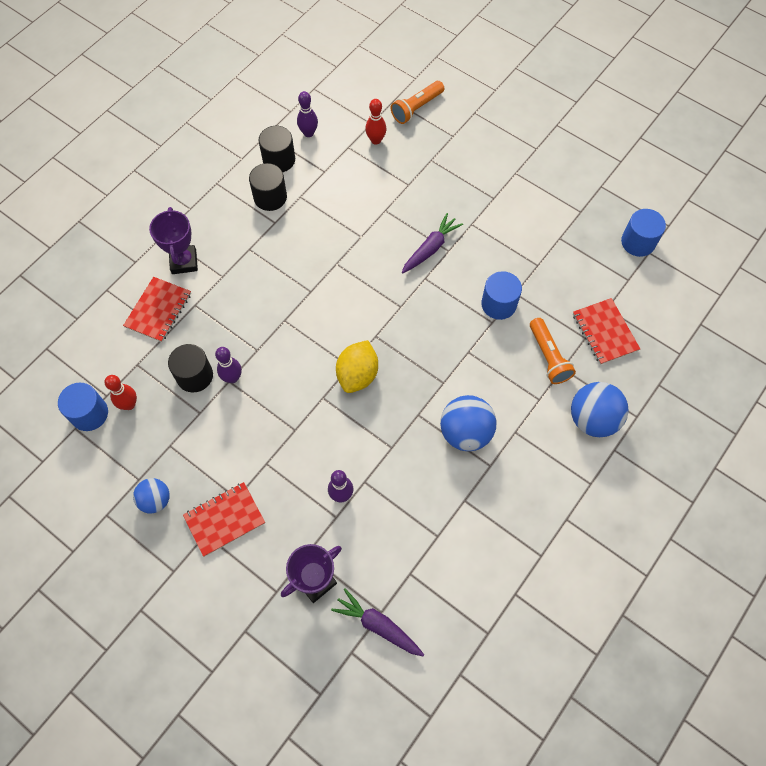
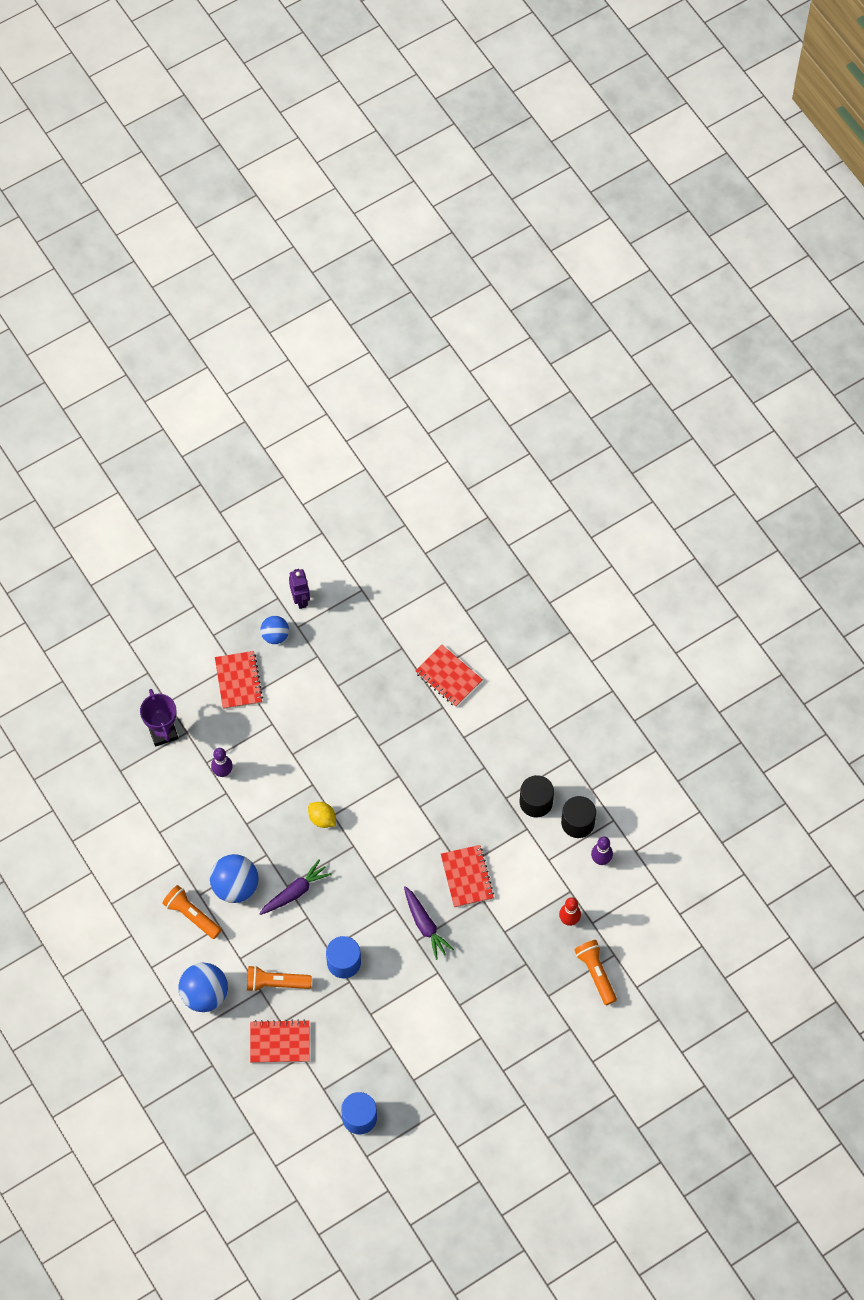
camera: 110 degrees right, 0 degrees up
(89, 414) = (370, 603): blue cylinder -> none
(102, 489) = (300, 599): none -> purple robot
(129, 404) = (366, 634): red bowling pin -> none
(184, 262) = (491, 709): purple trophy -> none
(194, 376) = (373, 690): black cylinder -> none
(232, 378) = (359, 719): purple bowling pin -> none
(357, 375) = (322, 819): yellow lemon -> yellow lemon, size x0.65
(368, 229) = (467, 877): none -> red notebook
(378, 625) = (112, 765): purple carrot -> purple carrot (295, 892)
(516, 464) = (192, 915): none -> orange flashlight

